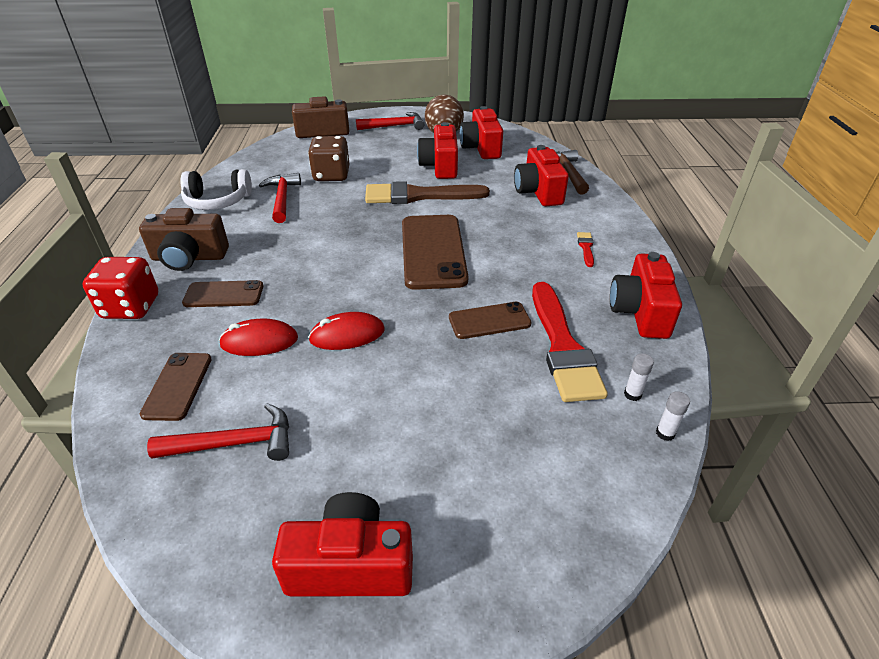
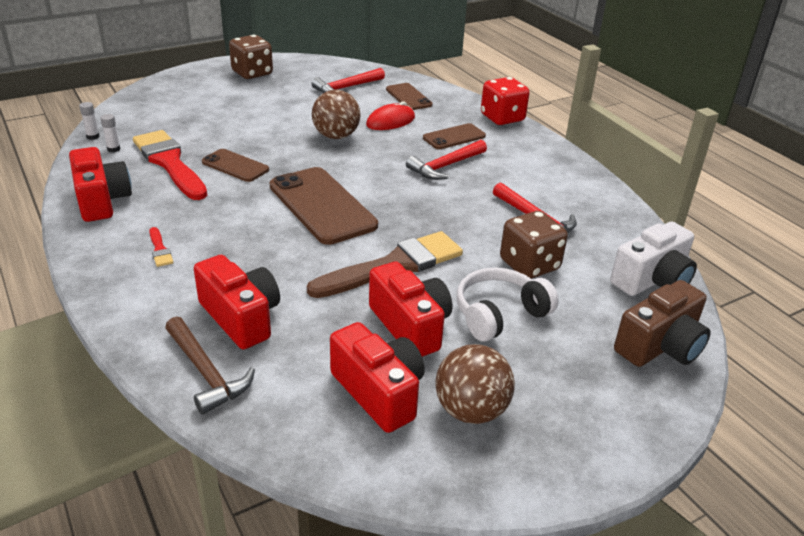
camera: 150 degrees right, 5 degrees down
(189, 257) = (522, 151): brown camera -> none
(217, 201) = (590, 200): white headphones -> white headphones (499, 314)
(273, 152) = (652, 280): none -> white camera
(347, 335) = (336, 136): red mouse -> brown ball
(350, 565) = (252, 73): red camera -> brown dice
(394, 126) = (575, 404): red hammer -> red hammer (445, 166)
(489, 321) = (235, 166): brown phone -> brown phone turned 75 degrees clockwise

